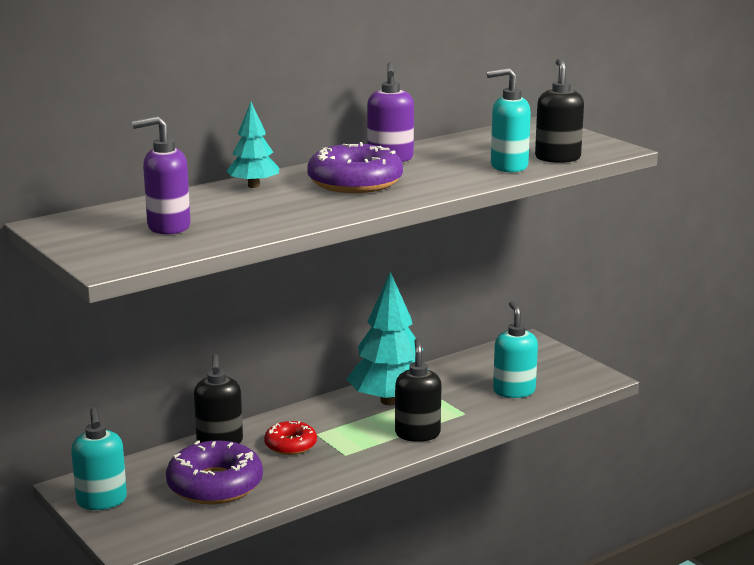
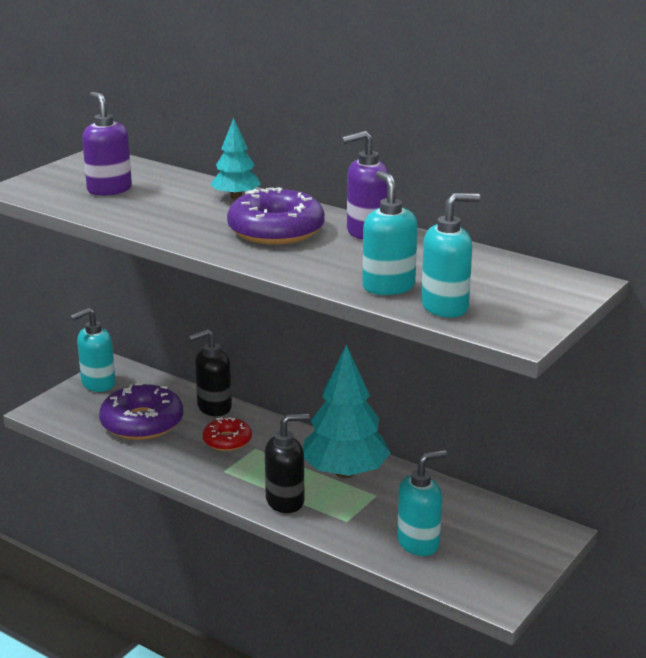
camera: 70 degrees right, 5 degrees up
(557, 158) = (445, 307): black soap dispenser -> turquoise soap dispenser

